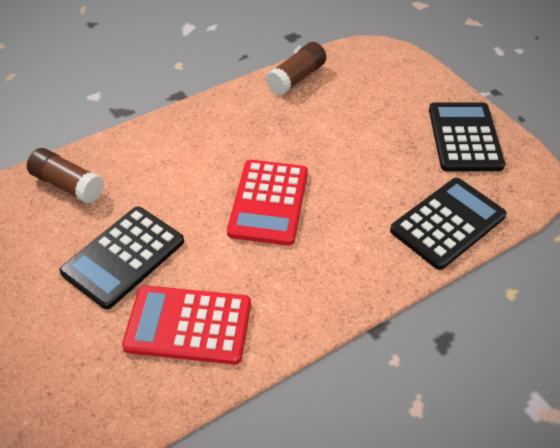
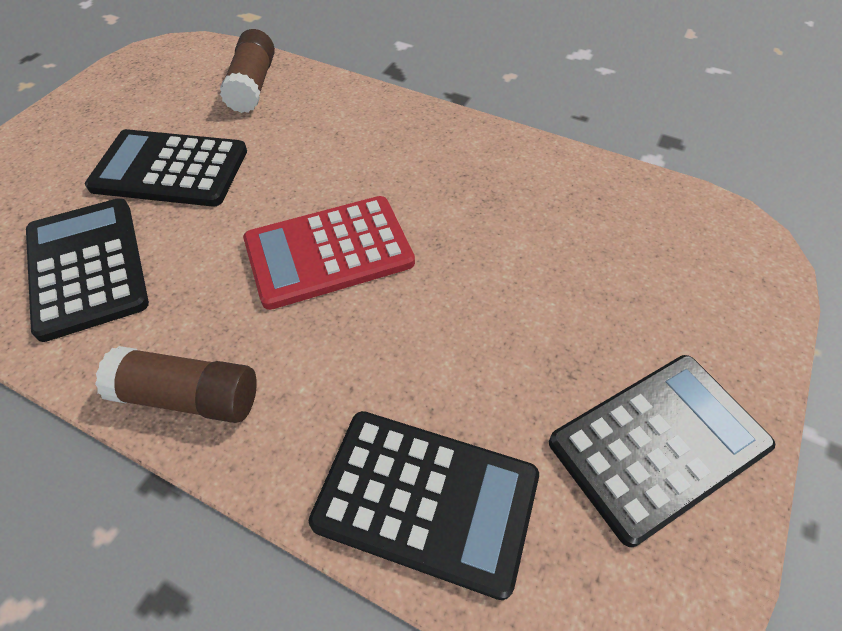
camera: 60 degrees right, 5 degrees up
(188, 325) = (86, 267): red calculator -> black calculator
(296, 78) = (587, 178): brown glue stick -> brown glue stick (189, 396)

